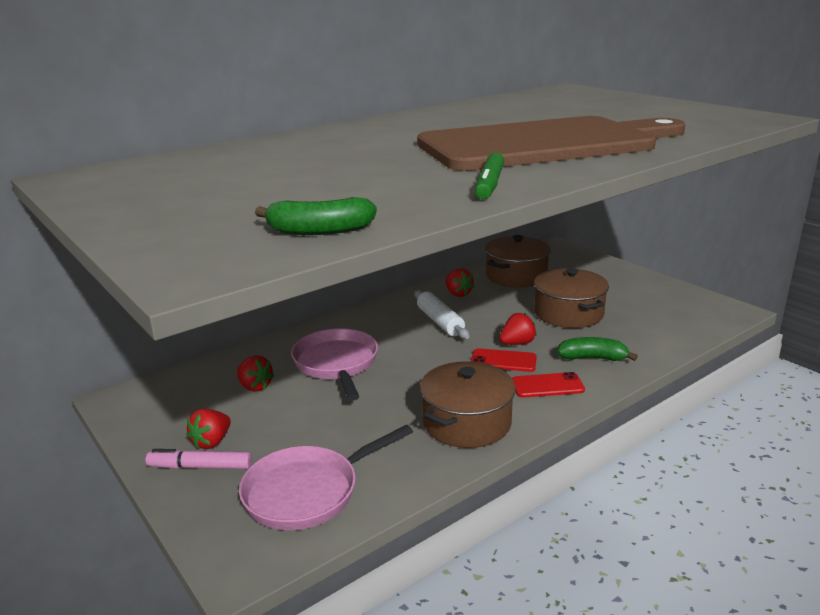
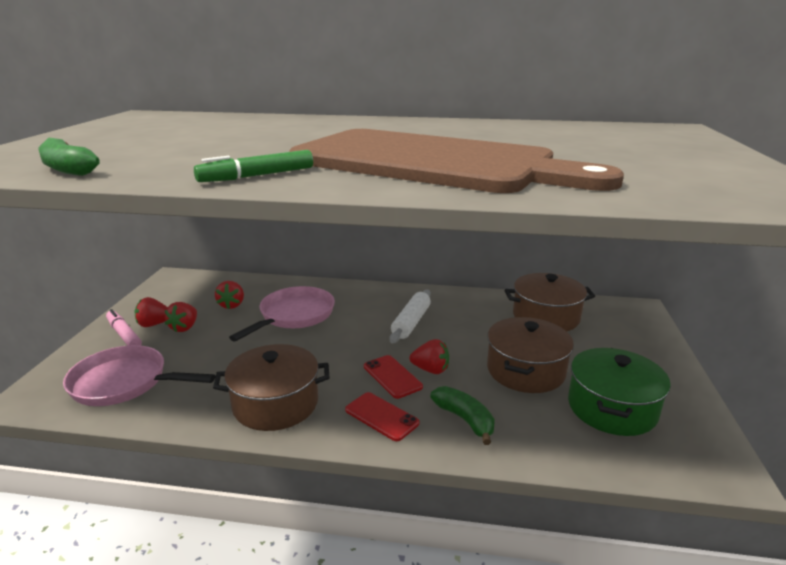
camera: 45 degrees right, 0 degrees up
(458, 294) = (468, 308): red strawberry -> red strawberry (184, 327)
(644, 309) = (612, 408): none -> green pot

